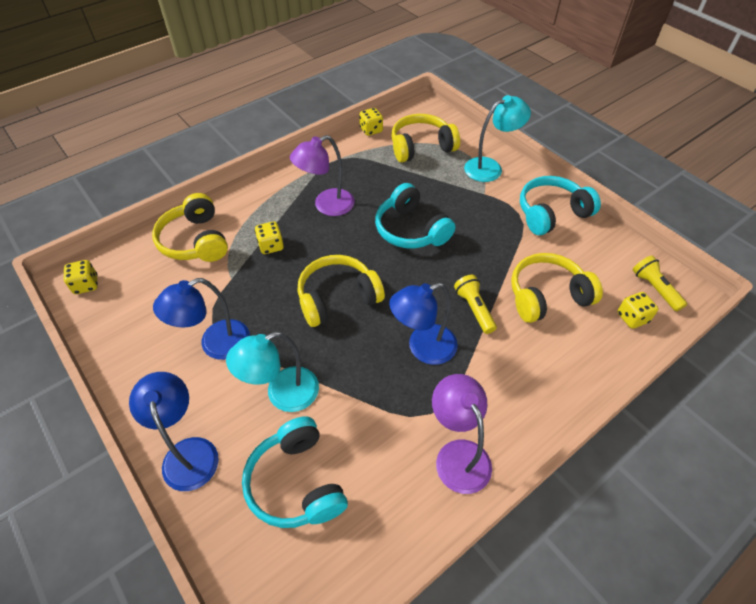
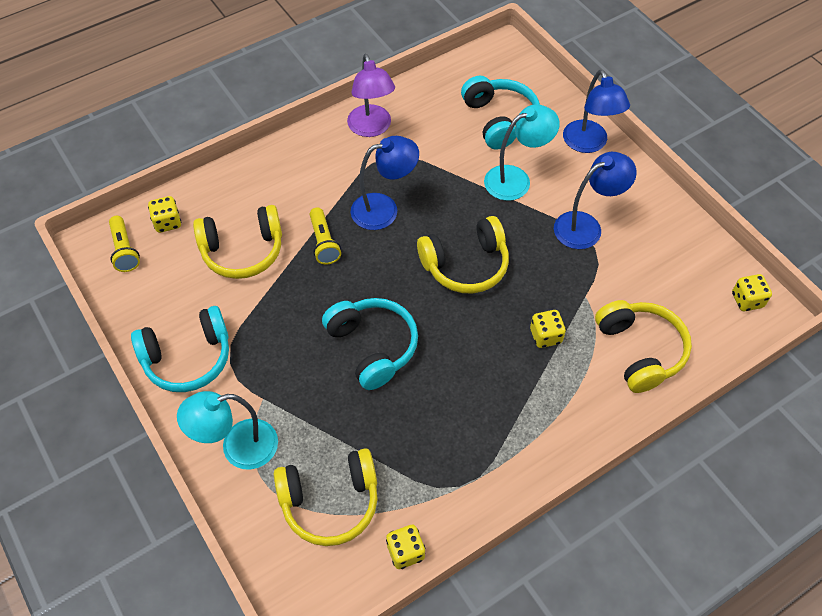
camera: 175 degrees left, 5 degrees up
(326, 206) = (478, 394): purple lamp -> none

